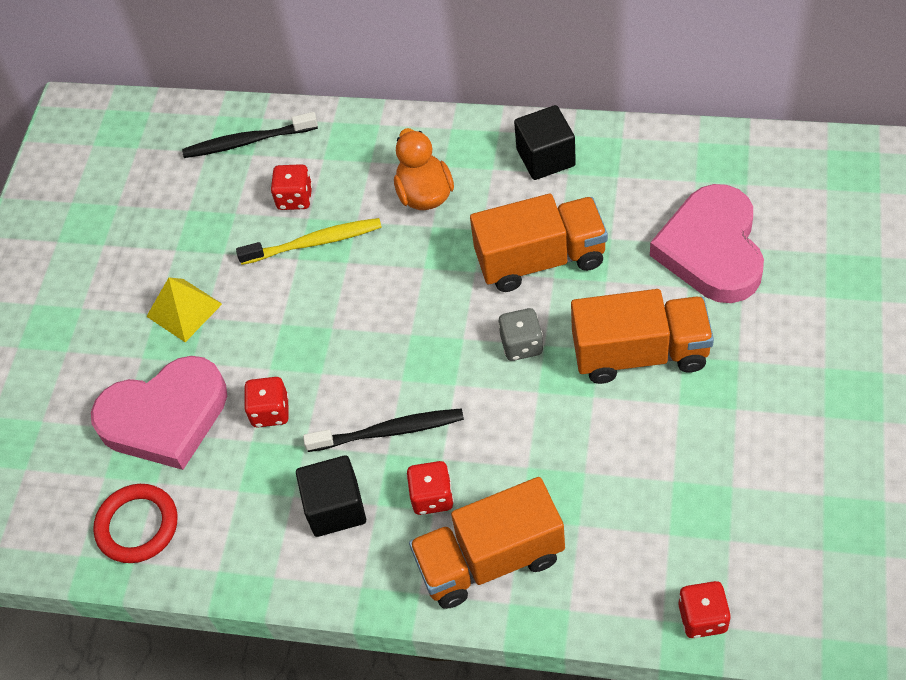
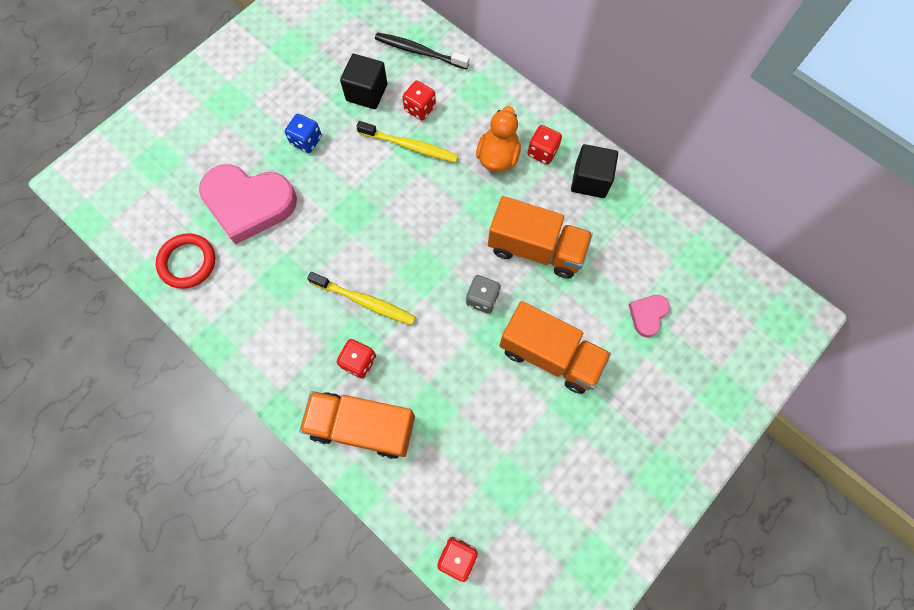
camera: 25 degrees right, 15 degrees up
(184, 310) = (306, 141): yellow pyramid -> blue dice
(270, 411) = (308, 241): red dice -> red dice (542, 152)
(335, 507) = (300, 329): black cube -> black cube (366, 92)
(389, 431) = (365, 301): black toothbrush -> yellow toothbrush
(712, 249) = (647, 315): pink heart -> pink heart, size x0.46

